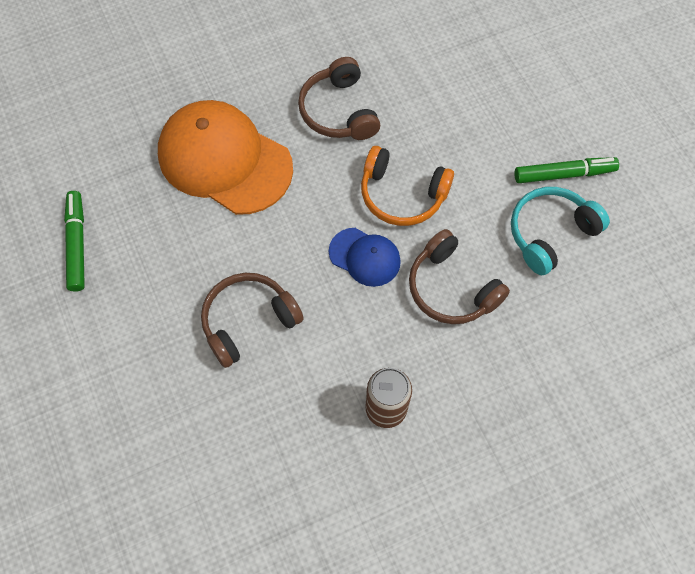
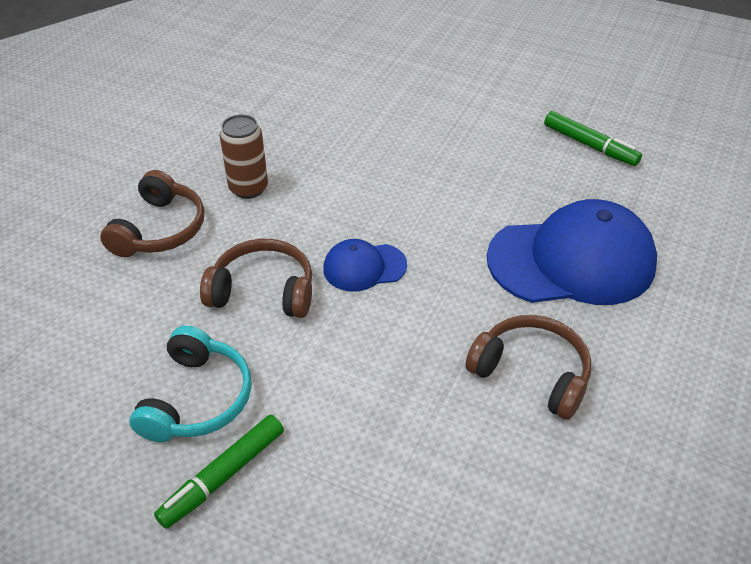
camera: 140 degrees right, 20 degrees down
(224, 160) = (572, 261): orange cap -> blue cap
(248, 321) = (408, 176): brown headphones -> brown headphones (159, 229)
(402, 195) = (382, 337): orange headphones -> none

